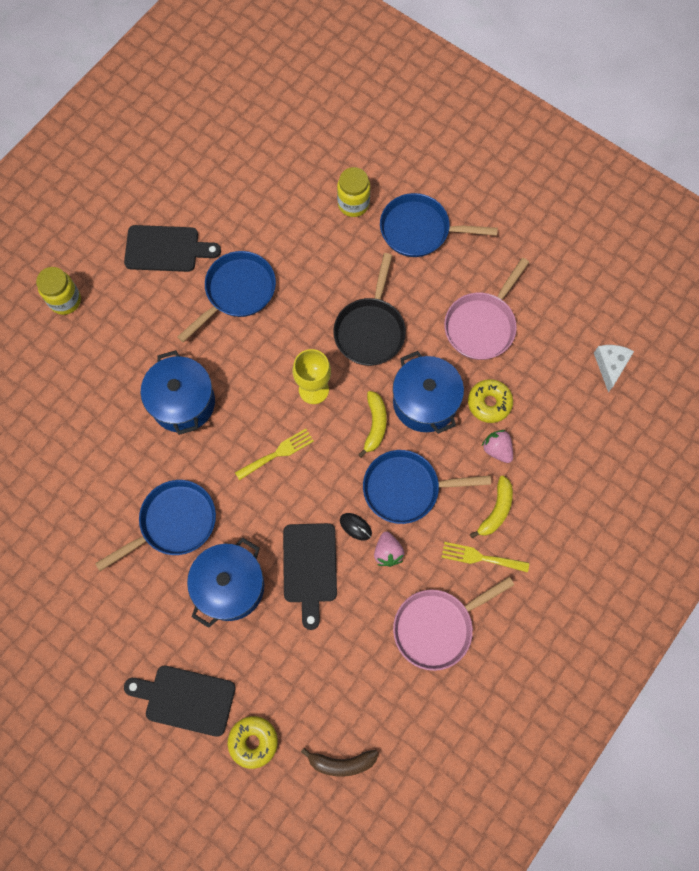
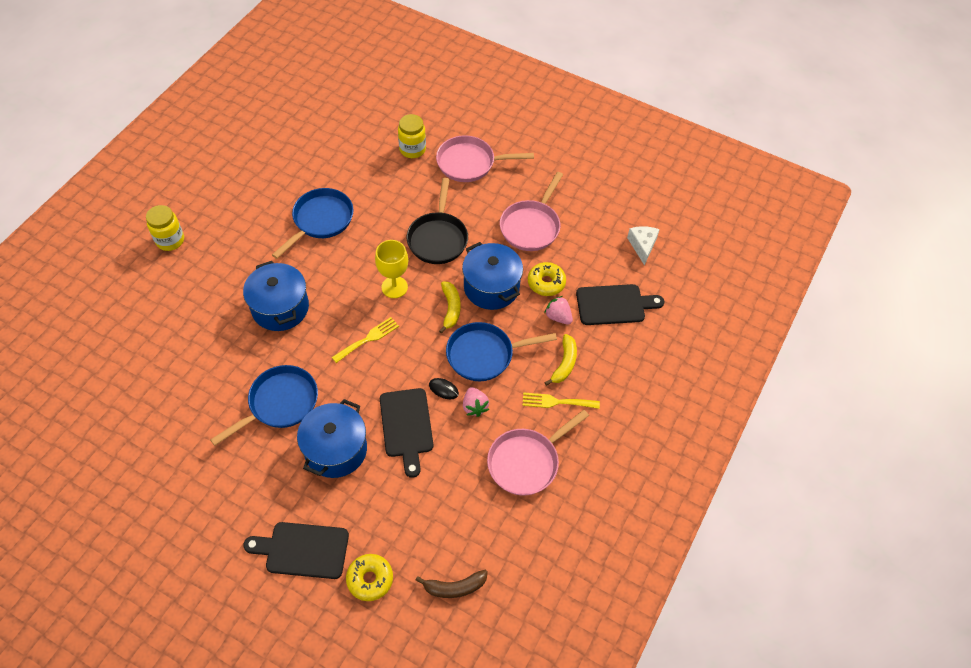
camera: 10 degrees left, 15 degrees down
(166, 249) = (256, 194): black cutting board -> black cutting board (614, 304)
(419, 230) = (470, 163): blue pan -> pink pan

